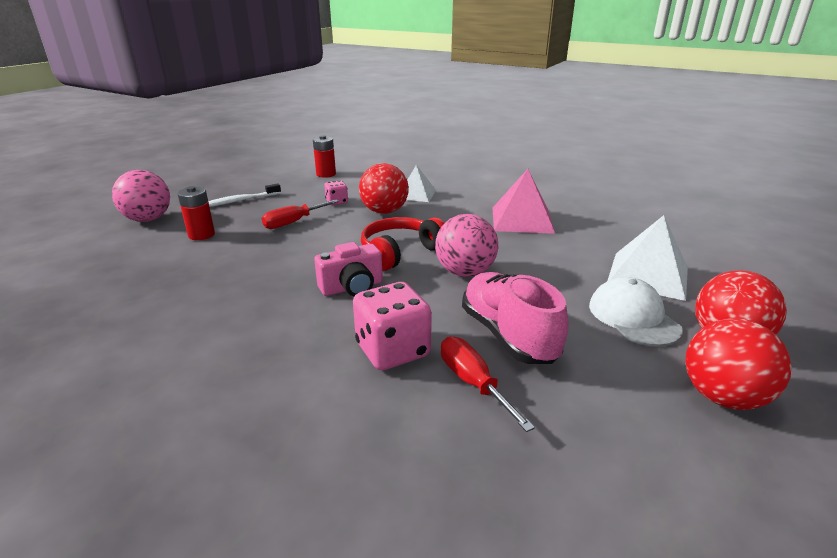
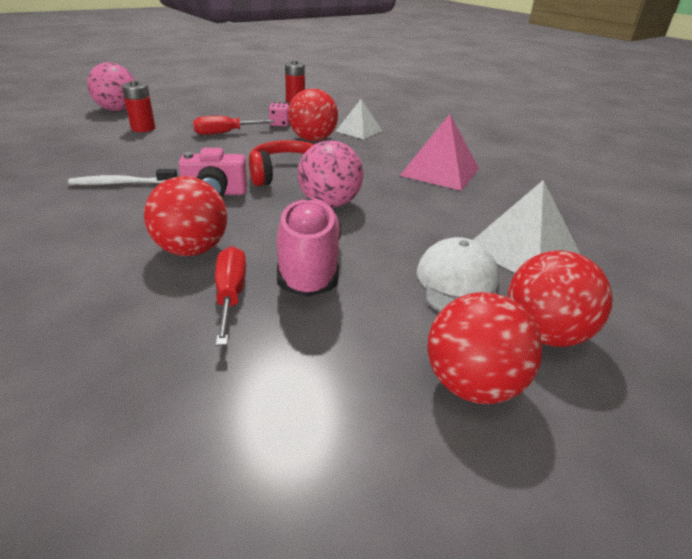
camera: 20 degrees right, 5 degrees up
(240, 201) = (201, 109): white toothbrush -> white toothbrush (122, 183)
(392, 350) = (192, 250): pink dice -> red ball

